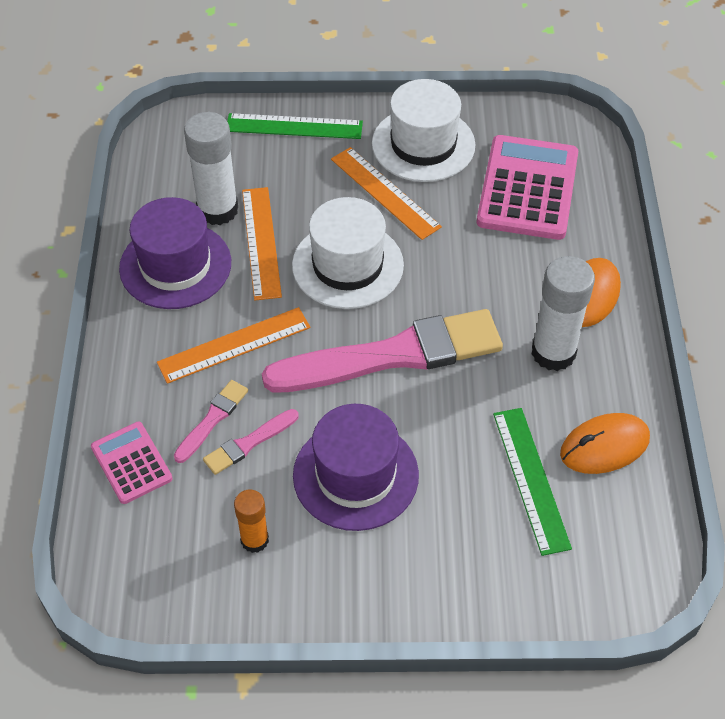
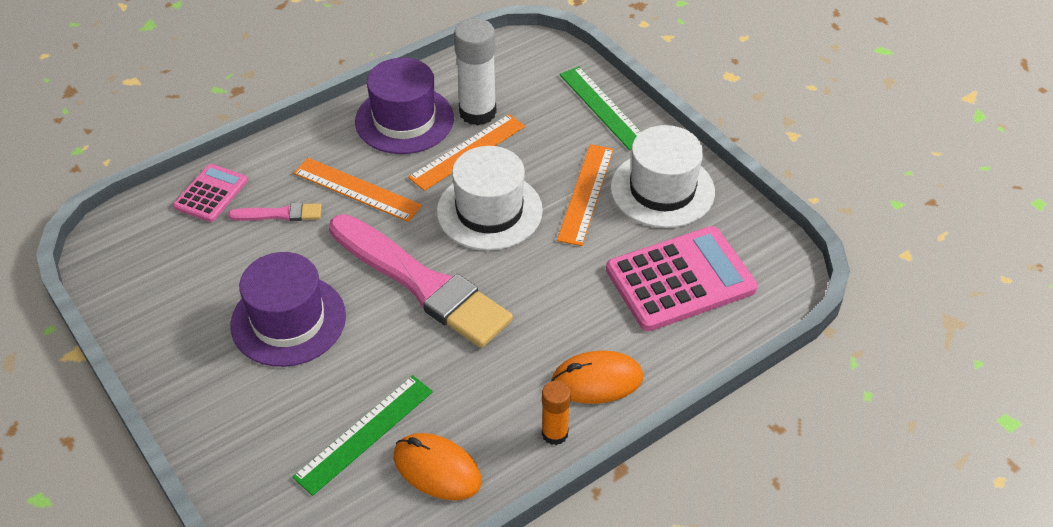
camera: 55 degrees right, 5 degrees down
(249, 443) = (273, 245): pink brush -> none
(254, 540) = (190, 293): orange glue stick -> orange glue stick (554, 433)
(553, 353) = (510, 385): white glue stick -> none

